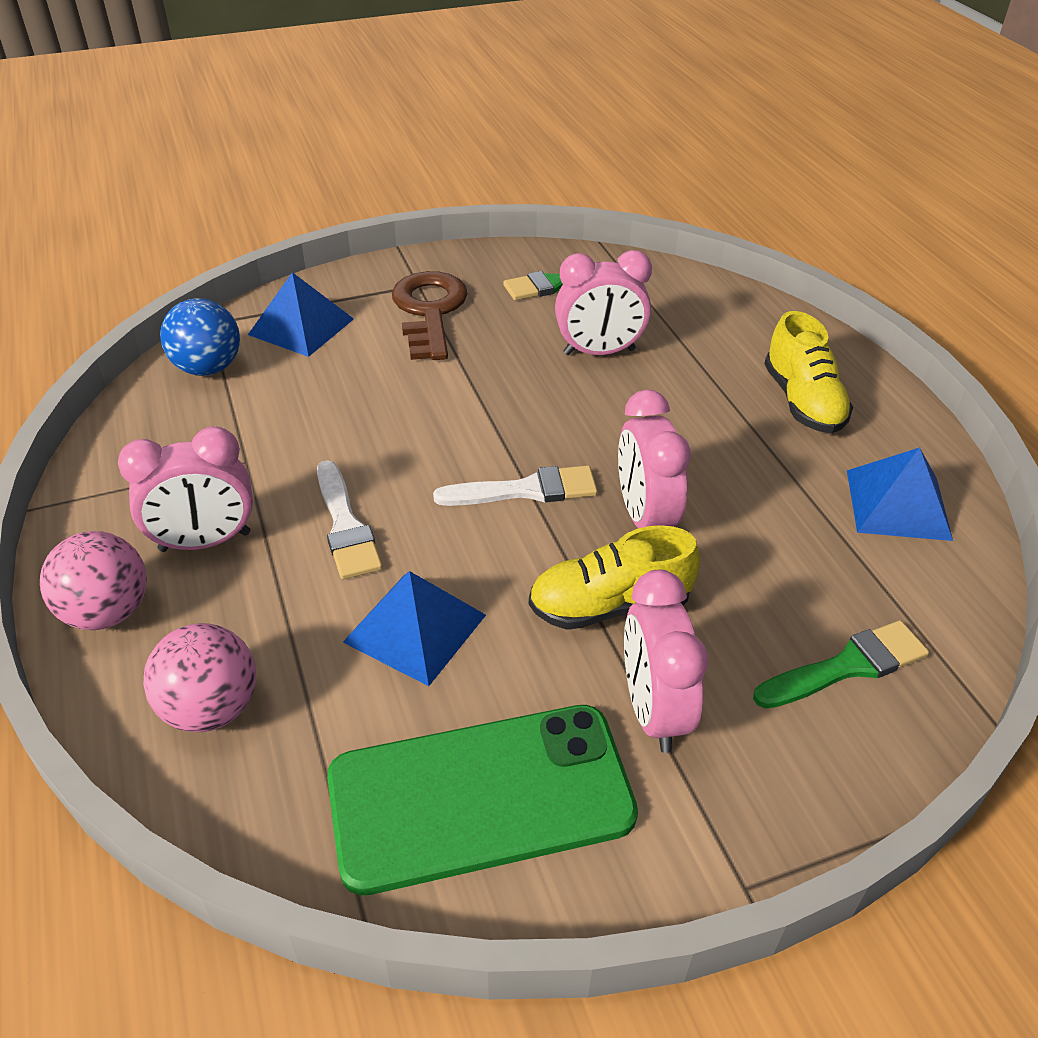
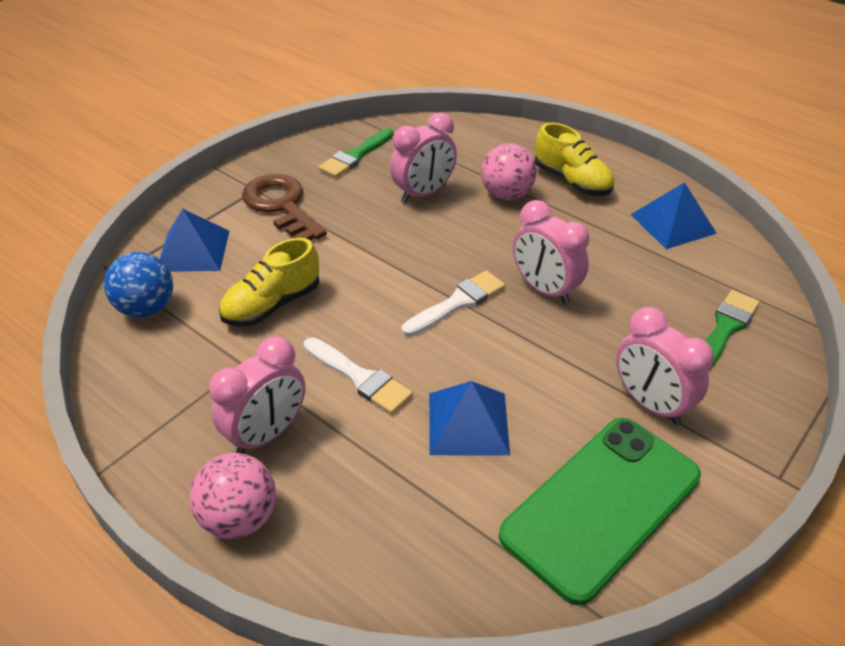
camera: 30 degrees left, 0 degrees up
(211, 708) = (381, 543): pink ball -> pink ball (506, 194)
(609, 606) = (572, 353): yellow shoe -> yellow shoe (272, 304)

